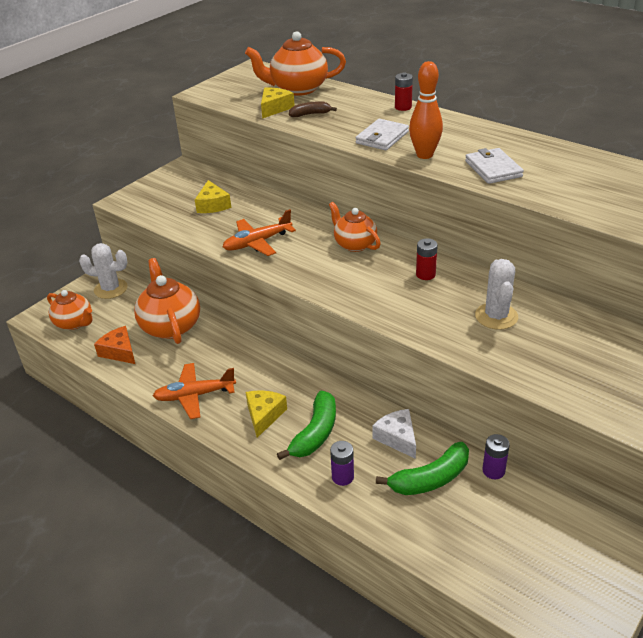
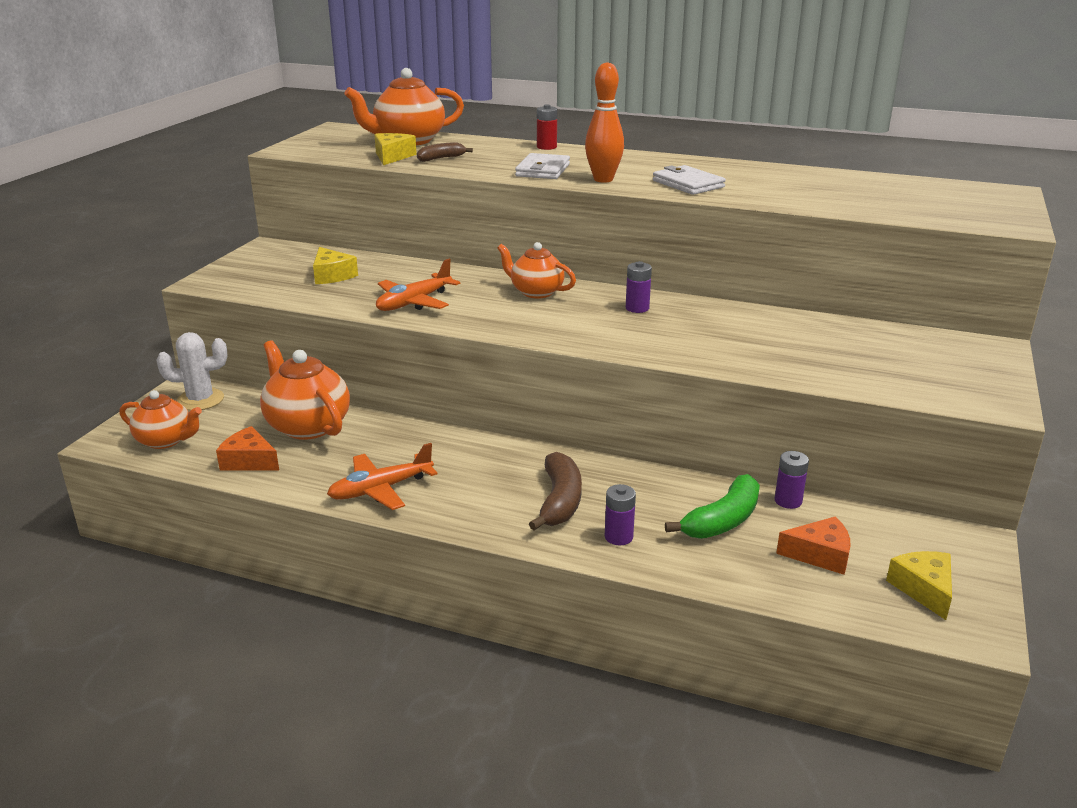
camera: 20 degrees left, 10 degrees down
(264, 415) = (484, 494): yellow cheese -> yellow cheese (924, 589)
(315, 433) = (559, 501): green banana -> brown banana
(397, 438) = (661, 489): white cheese -> none
(425, 274) = (637, 308): red battery -> purple battery
(491, 530) = (820, 555): none -> orange cheese
(496, 316) = (740, 333): white cactus -> none

